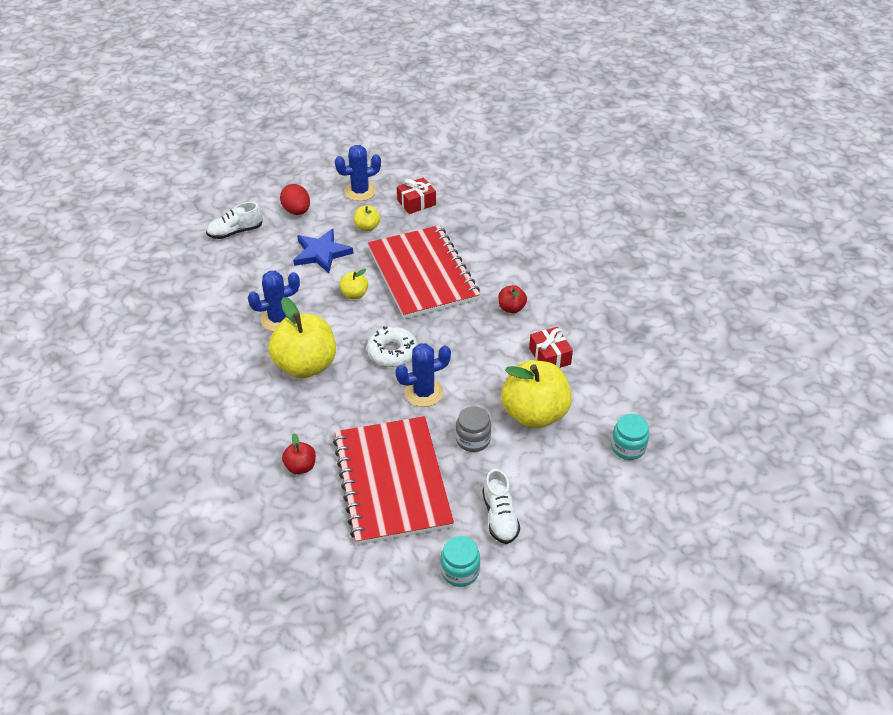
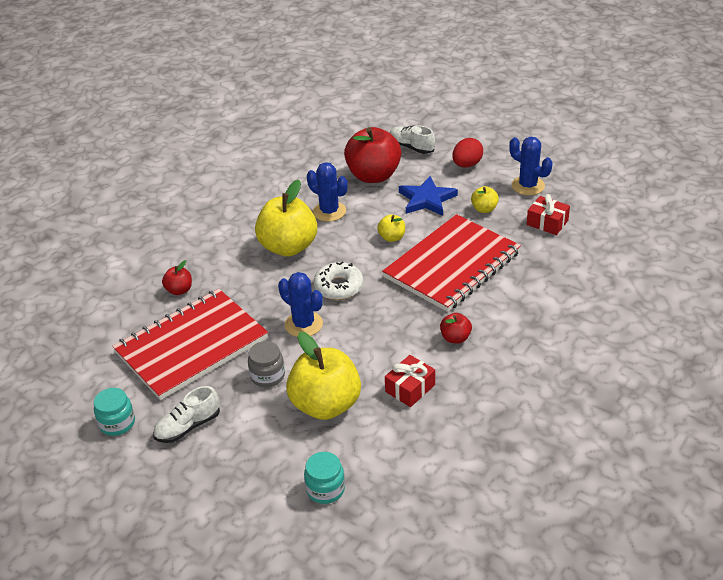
camera: 65 degrees right, 5 degrees down
(253, 271) = (373, 176): none -> red apple

